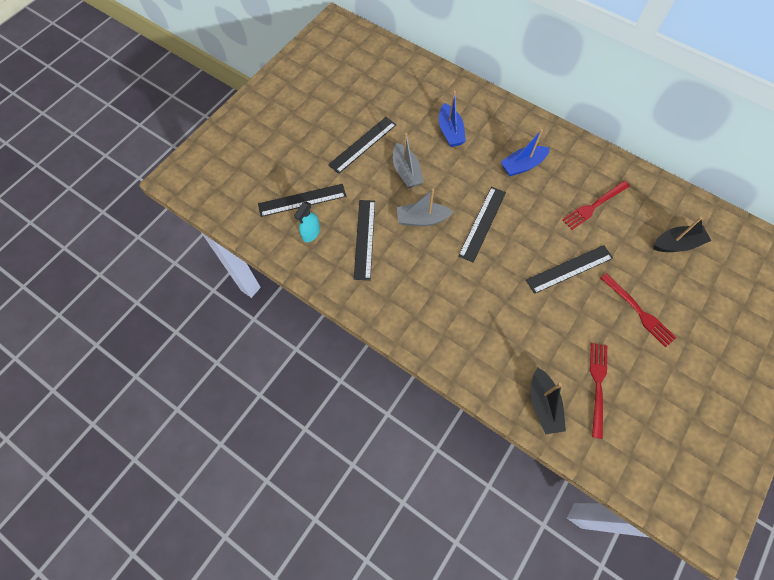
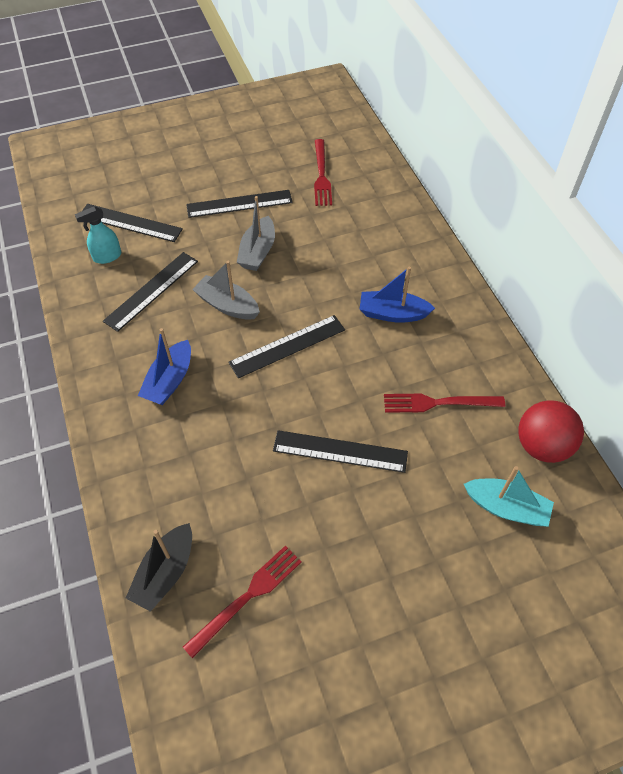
camera: 35 degrees right, 10 degrees down
(450, 132) = (343, 238): blue boat -> blue boat (169, 381)
(638, 311) = (379, 551): red fork -> red fork (321, 175)
(664, 197) = (542, 446): none -> red ball
(676, 244) = (506, 507): black boat -> turquoise boat

